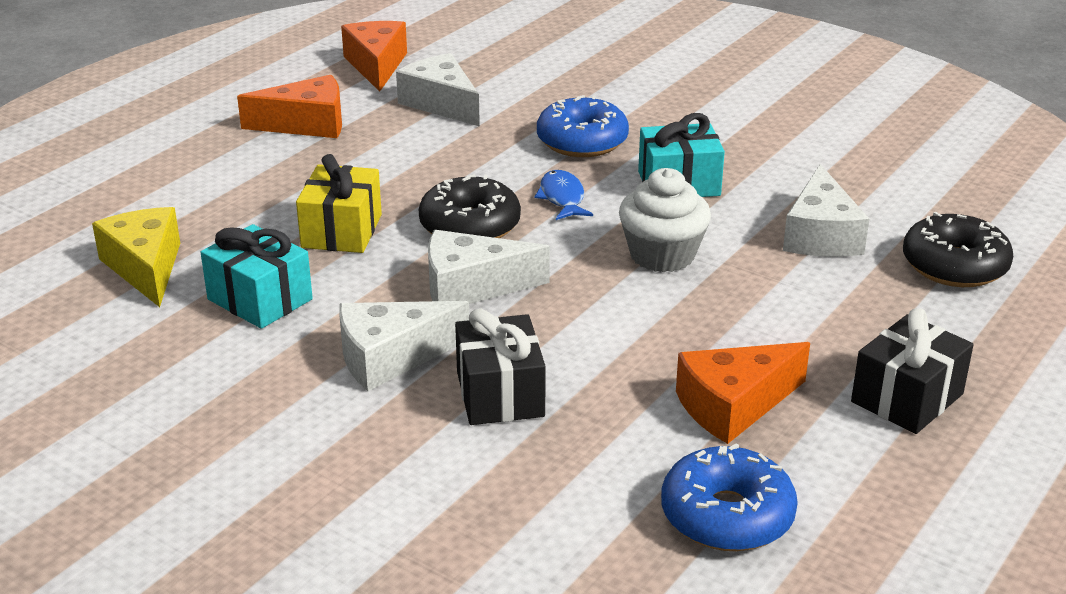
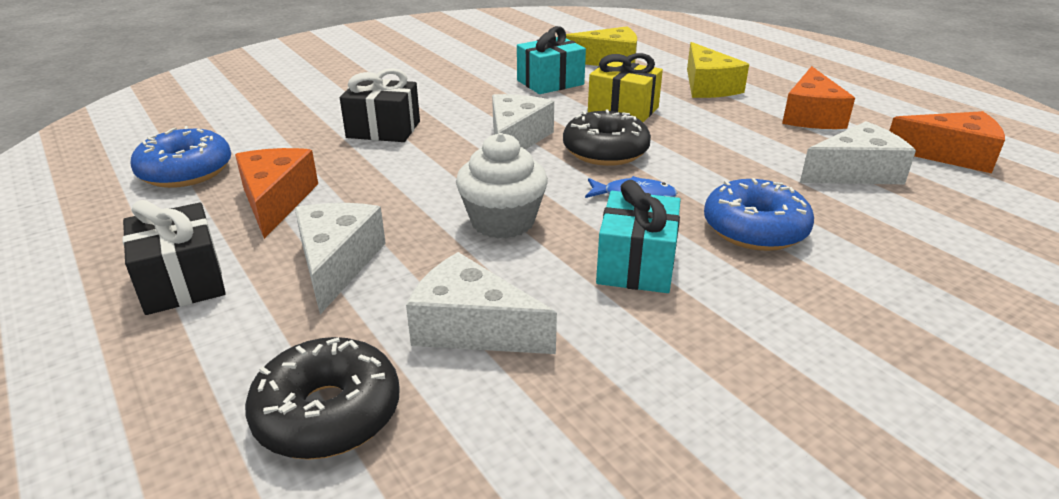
camera: 110 degrees right, 0 degrees up
(233, 185) = (708, 86): none -> yellow cheese
(391, 357) = (454, 107): white cheese -> white cheese (337, 263)

